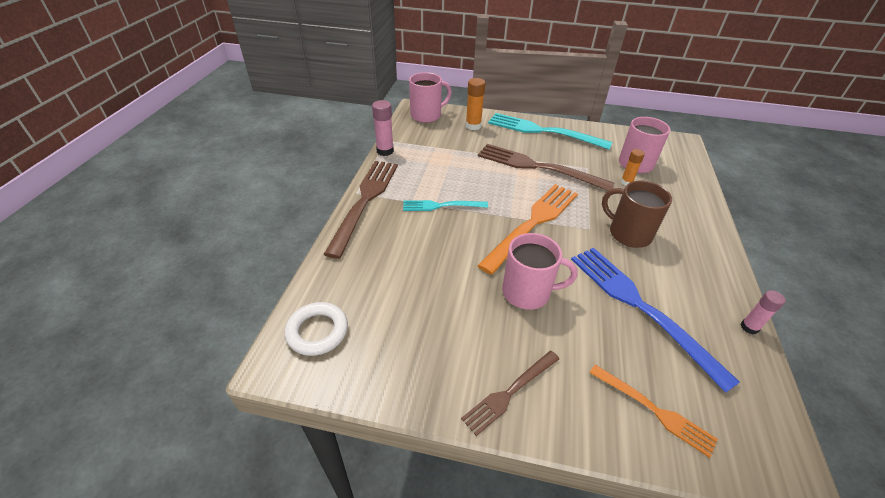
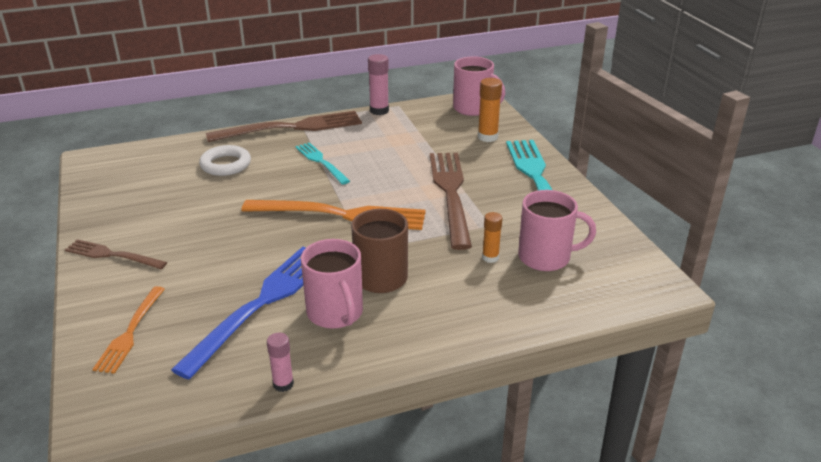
camera: 60 degrees right, 10 degrees down
(317, 331) = (126, 161): white ring -> white ring (225, 164)
(527, 292) = (234, 236): pink mug -> pink mug (335, 313)

